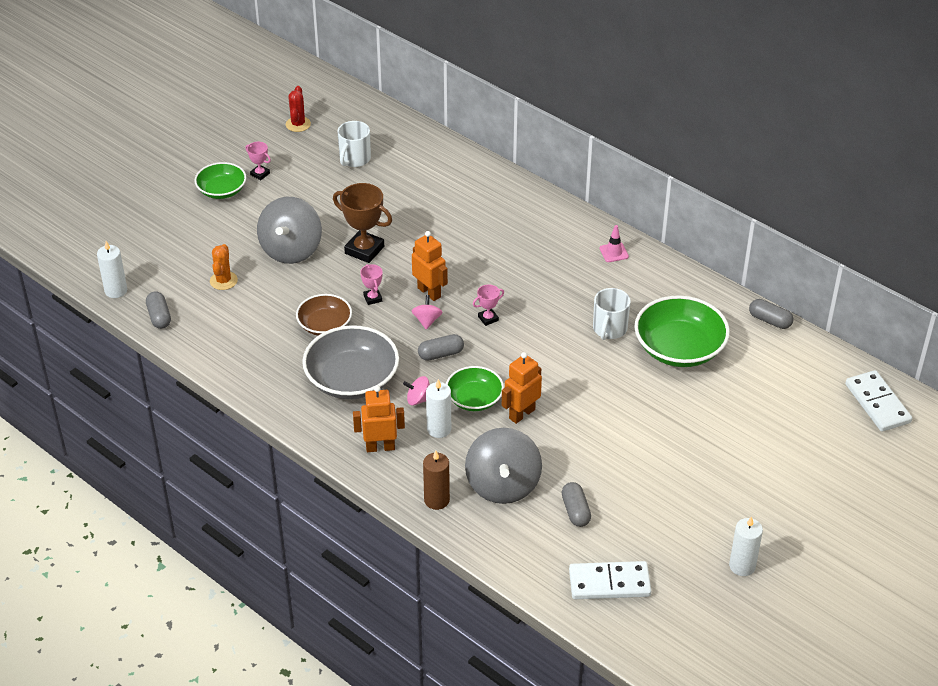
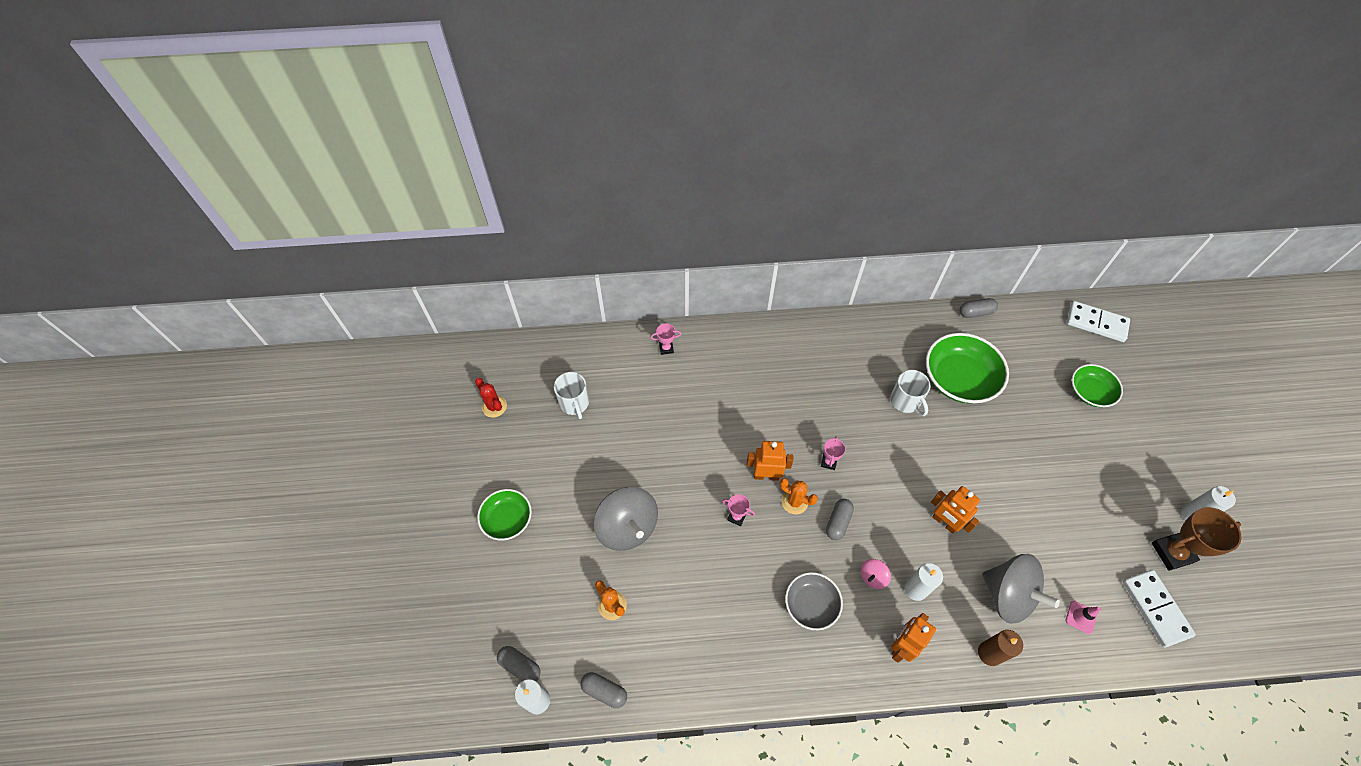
camera: 45 degrees left, 15 degrees up
(260, 174) = (519, 477): pink trophy -> pink trophy (666, 348)
(325, 325) = (734, 574): brown bowl -> none
(352, 379) = (811, 604): grey bowl -> grey bowl, size x0.60
(364, 250) = (679, 479): brown trophy -> brown trophy (1172, 552)
(427, 320) = (794, 502): pink spinning top -> orange cactus
(474, 399) = (903, 539): green bowl -> green bowl (1090, 392)
(521, 414) = (944, 522): orange robot -> orange robot turned 45 degrees counterclockwise
(575, 511) = (1069, 570): grey capsule -> grey capsule (520, 666)
(609, 583) = (1155, 608): white domino -> white domino turned 60 degrees counterclockwise
(614, 252) = (833, 337): pink traffic cone -> pink traffic cone (1081, 617)

